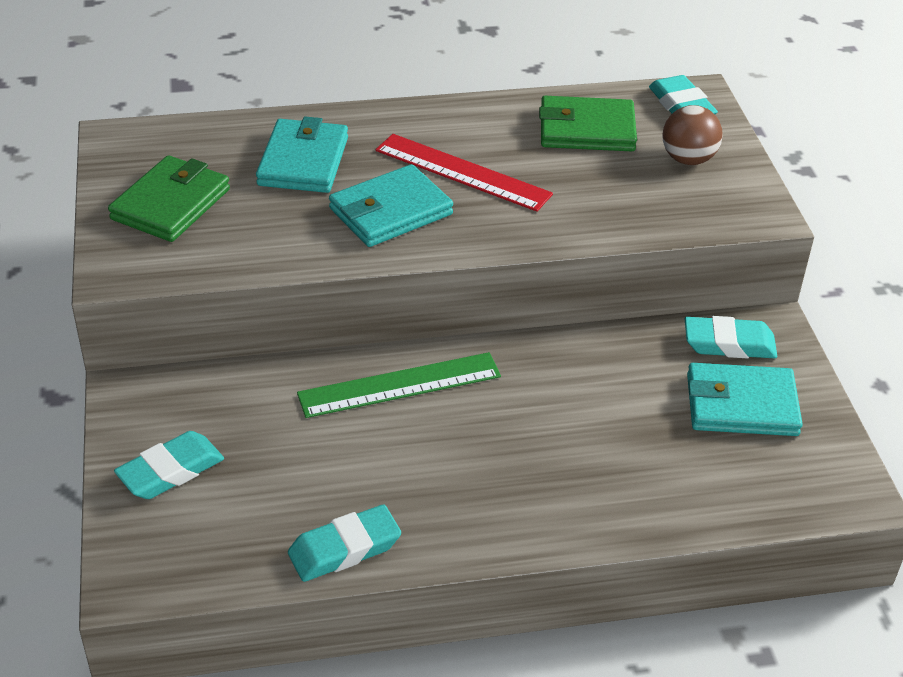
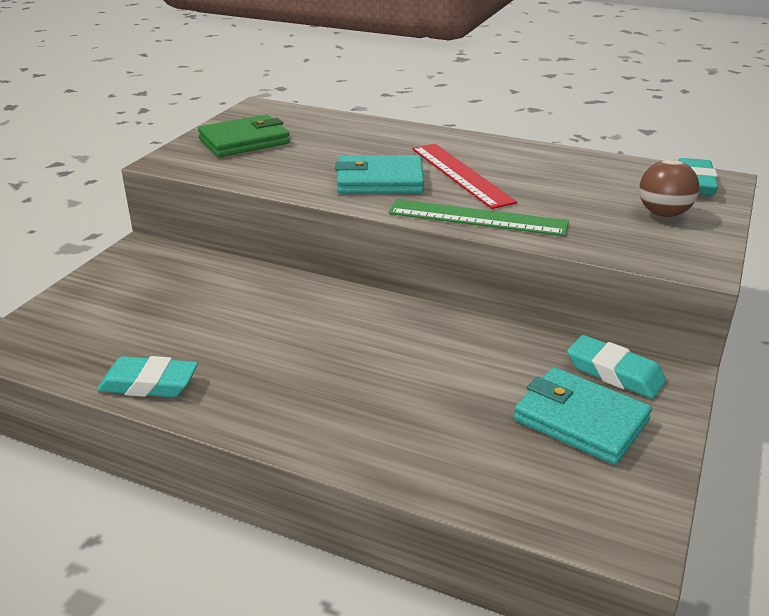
camera: 35 degrees right, 10 degrees down
(171, 471) = (106, 296): turquoise eraser -> none
(303, 161) = (356, 143): turquoise wallet -> none
(399, 385) = (310, 304): green ruler -> green ruler (477, 218)
(587, 130) = (592, 177): green wallet -> none

